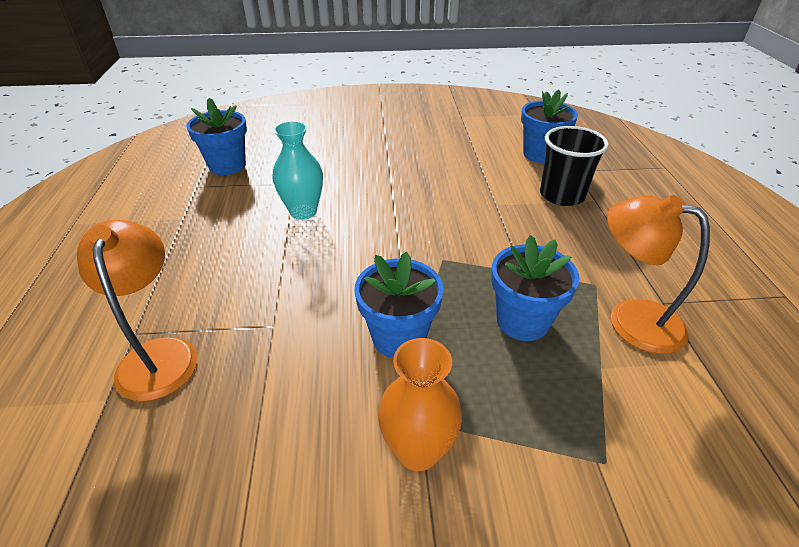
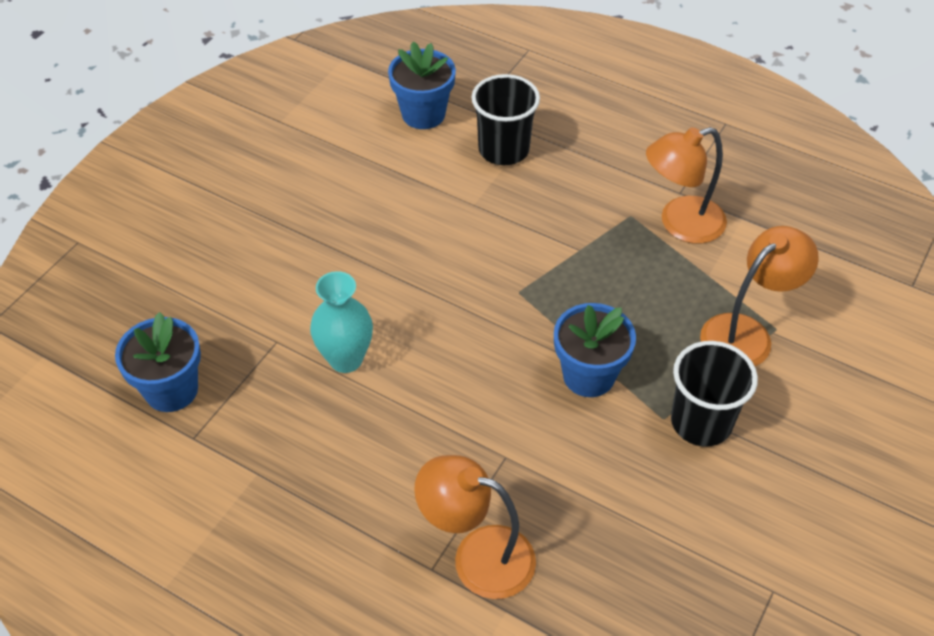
camera: 55 degrees left, 10 degrees up
(418, 451) = (701, 422): orange vase -> black cup
(522, 321) = (632, 287): blue flower pot -> none
(568, 436) = (746, 333): none -> orange lamp

